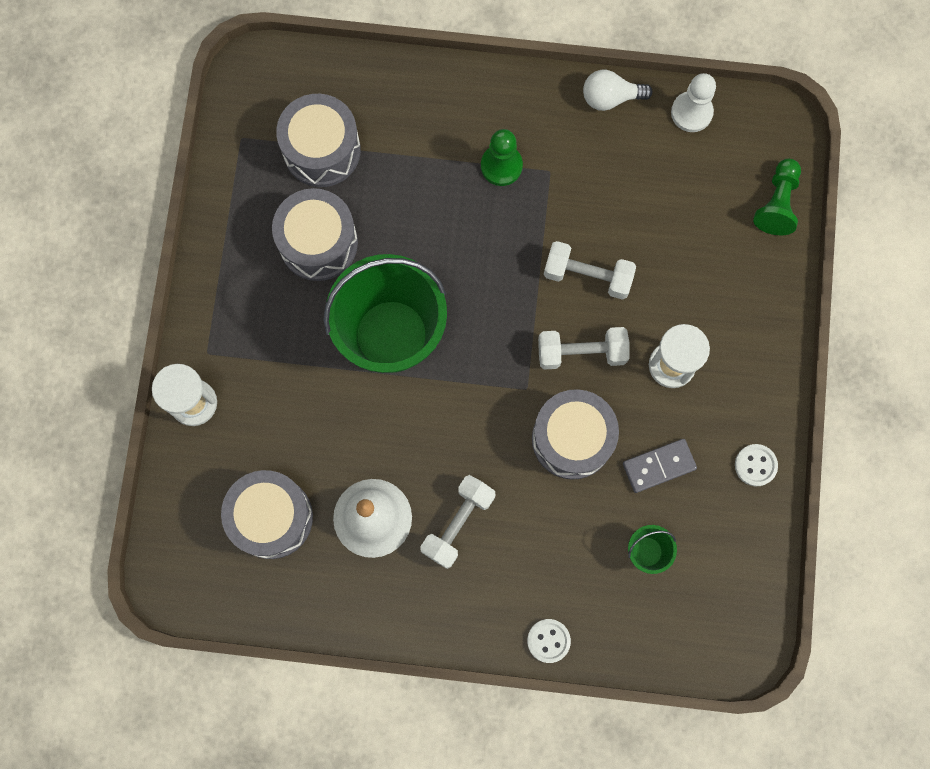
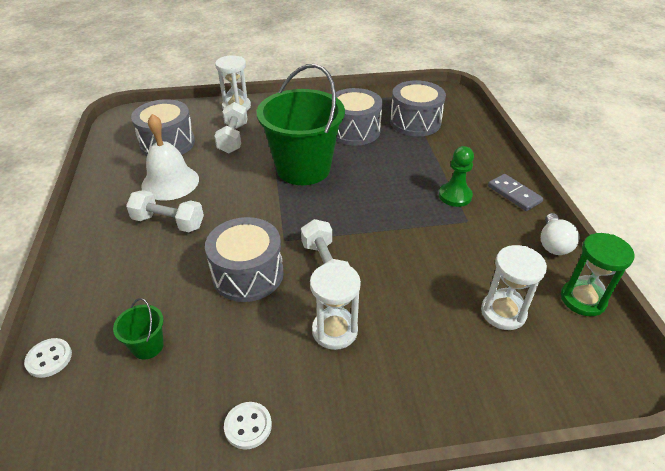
camera: 75 degrees right, 35 degrees down
(548, 640) = (67, 291): white button -> white button (49, 359)
(587, 275) = (393, 258): white dumbbell -> white dumbbell (233, 138)
(610, 97) = (553, 244): white light bulb -> white light bulb turned 150 degrees counterclockwise
(659, 466) = (233, 339): grey domino -> grey domino (514, 194)
(688, 196) = (503, 312): none -> white hourglass
(691, 112) = (583, 299): white pawn -> green hourglass
(777, 203) = (543, 389): green pawn -> none

